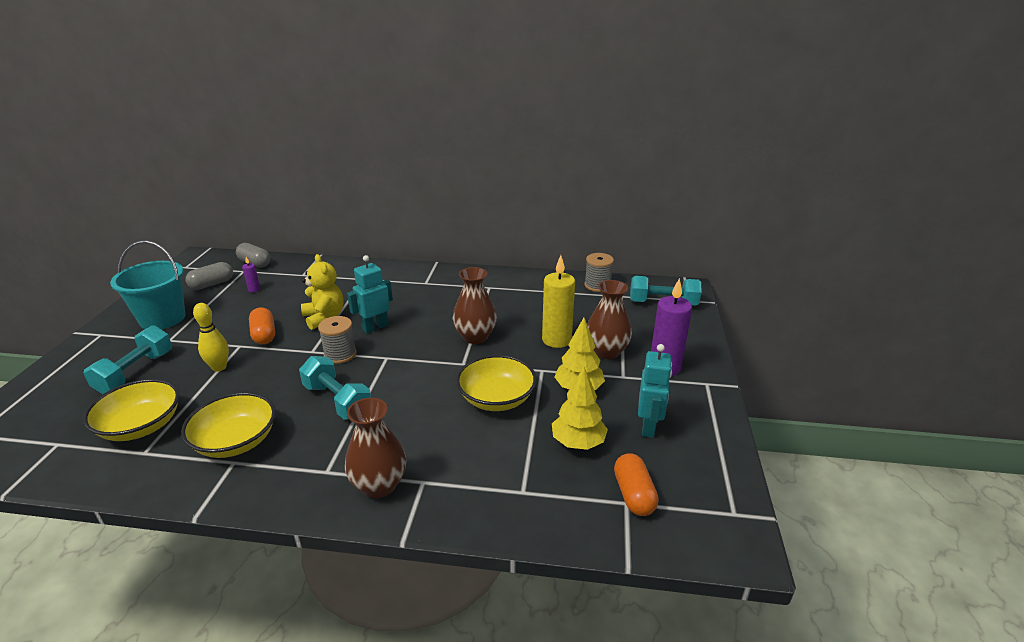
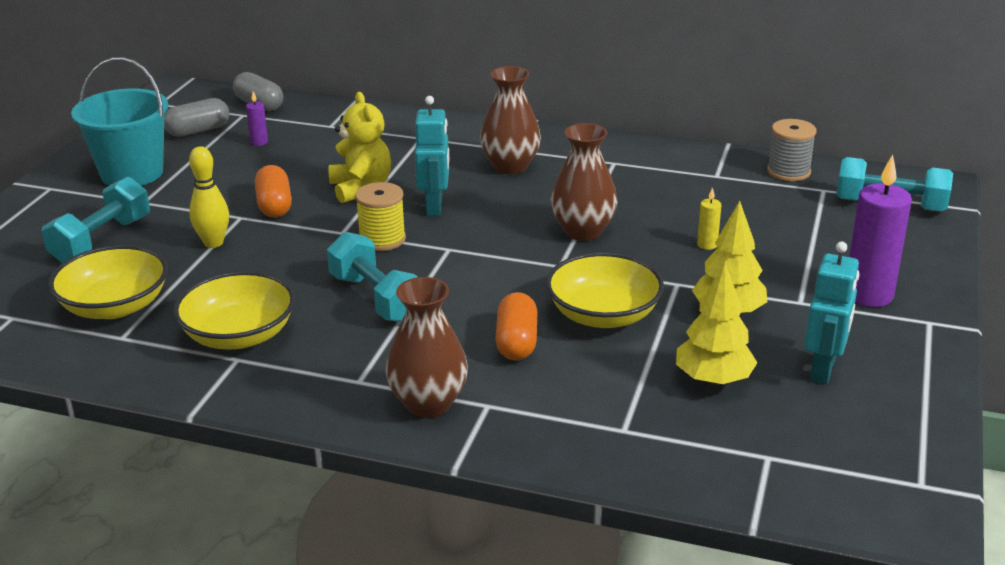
camera: 10 degrees right, 0 degrees up
(340, 354) = (382, 239): grey spool -> yellow spool
(375, 327) = (434, 207): turquoise robot -> turquoise robot turned 120 degrees clockwise
(556, 340) = (707, 245): yellow candle -> yellow candle, size x0.45
(606, 352) = (782, 267): brown vase -> brown vase (510, 166)
(633, 494) = (780, 448): orange capsule -> orange capsule (516, 342)

